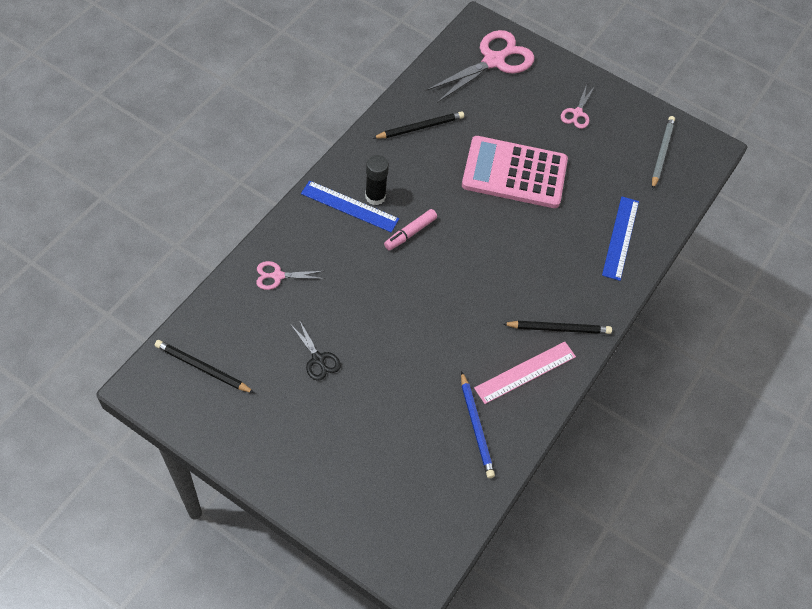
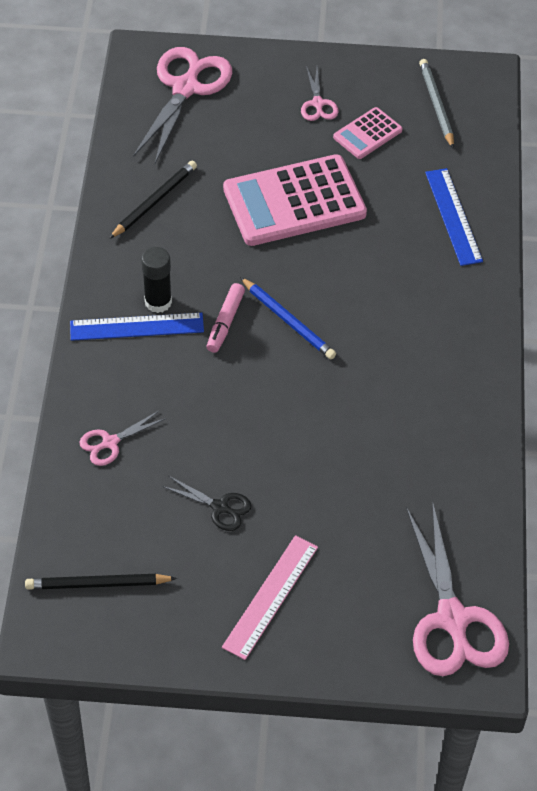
camera: 25 degrees left, 5 degrees down
(422, 529) = (452, 619): none -> pink scissors
(476, 426) = (437, 488): blue pencil -> blue pencil (288, 321)
(525, 372) = (449, 406): pink ruler -> pink ruler (270, 596)
(558, 329) = (453, 344): black pencil -> none
(598, 150) = (367, 134): none -> pink calculator

